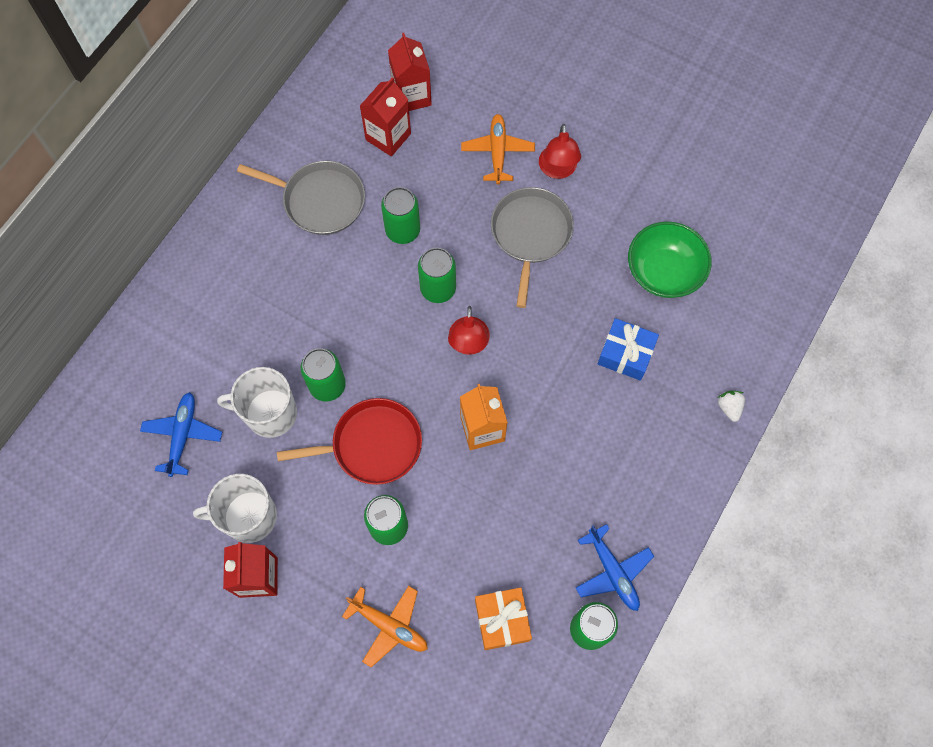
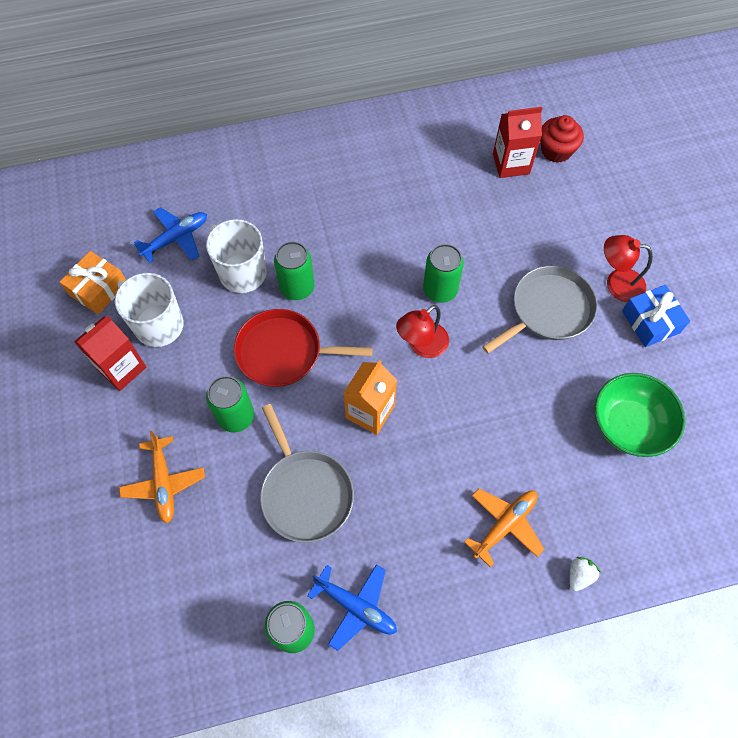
camera: 45 degrees right, 5 degrees down
(320, 200) = (420, 167): grey pan -> grey pan (305, 493)
(372, 445) = (284, 352): red pan -> red pan turned 150 degrees clockwise
(403, 230) = (456, 231): green can -> none
(411, 96) = (556, 150): red carton -> red cupcake
(497, 152) = (582, 235): orange plane -> orange plane (504, 525)
(502, 620) = (240, 558): orange gift -> orange gift (98, 289)
(557, 170) = (617, 283): red lamp -> red lamp turned 60 degrees clockwise
(612, 572) = (356, 606): blue plane -> blue plane turned 75 degrees counterclockwise
(626, 354) = (534, 457): blue gift -> blue gift (650, 322)

